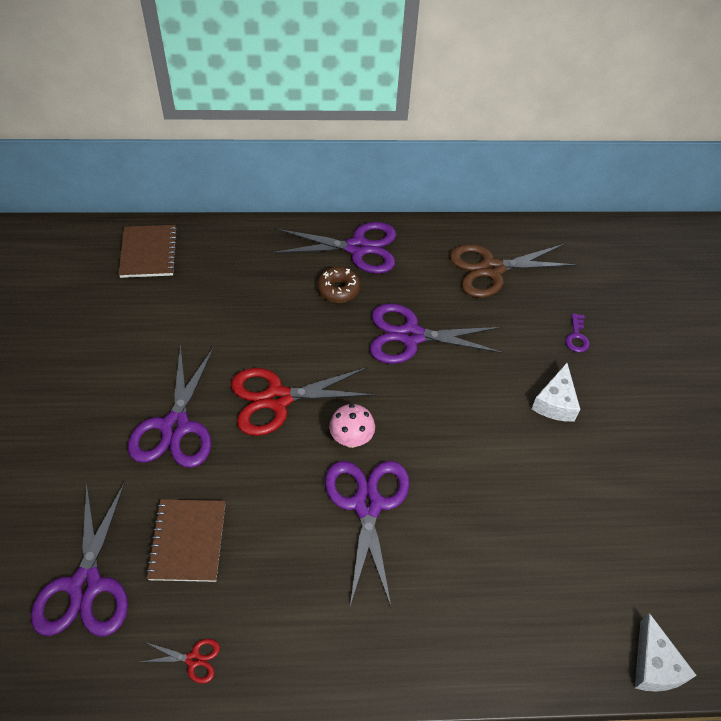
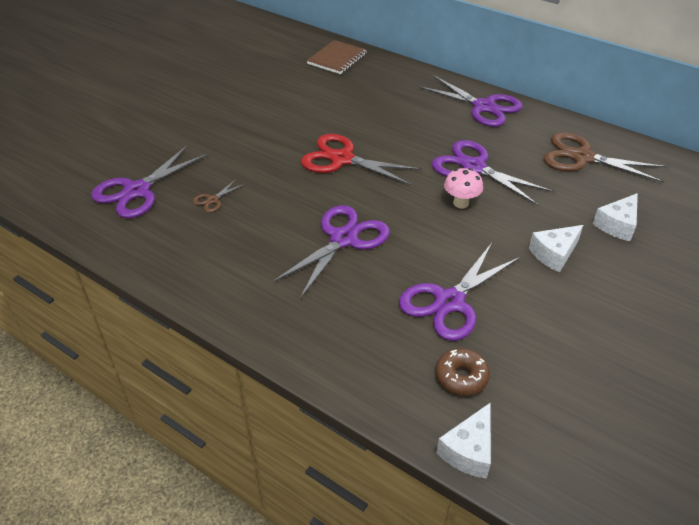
camera: 40 degrees right, 10 degrees down
(175, 427) = (264, 144): purple scissors -> purple scissors (449, 302)
(188, 541) = (213, 200): brown notebook -> brown scissors
(193, 659) = (155, 255): red scissors -> none
(338, 289) = (445, 122): brown donut -> brown donut (461, 377)
(351, 439) = (369, 201): pink mushroom -> pink mushroom (461, 203)
(576, 337) = (617, 225): purple key -> white cheese

